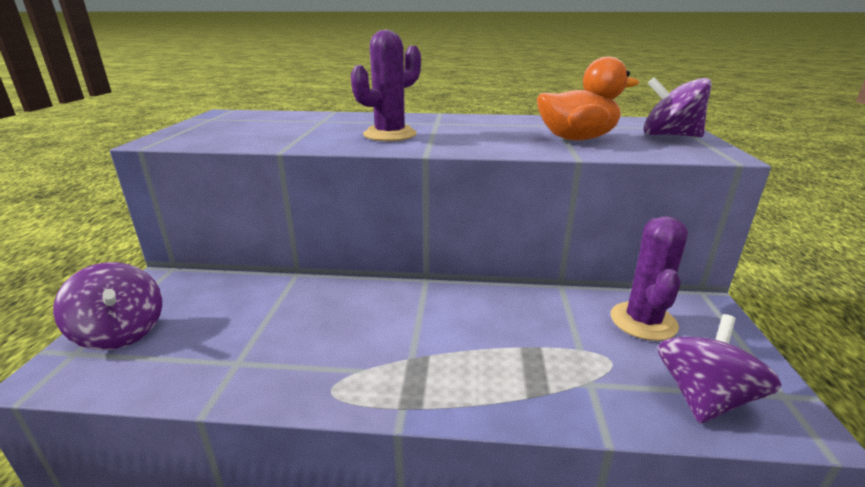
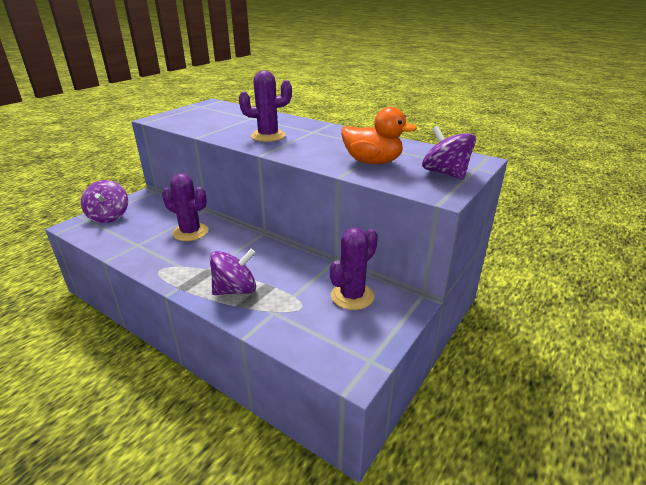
camera: 30 degrees right, 5 degrees up
(313, 312) = (190, 232): none -> purple cactus
(703, 398) = (321, 342): purple spinning top -> purple spinning top (235, 290)

